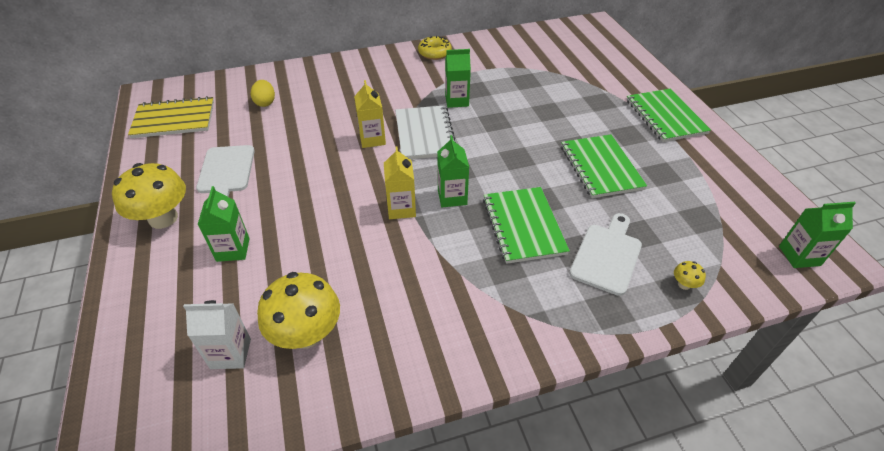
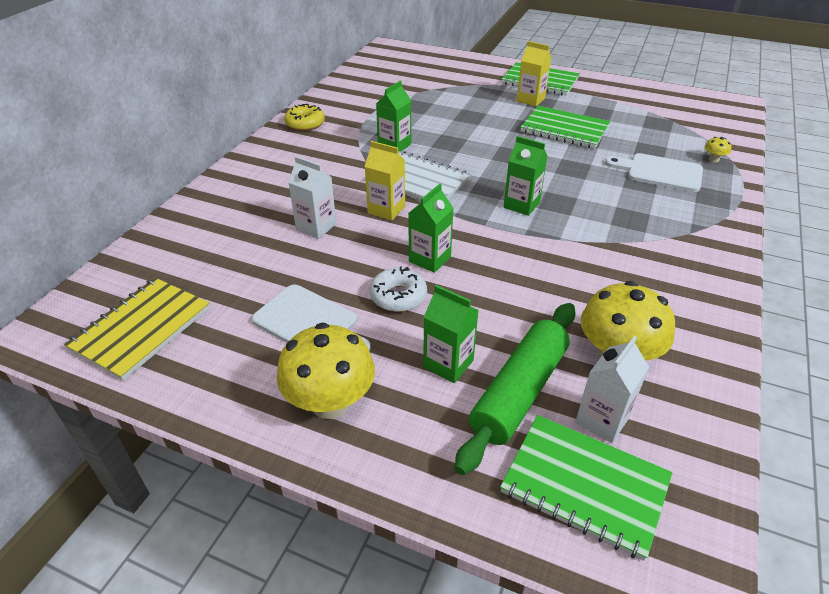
camera: 50 degrees left, 5 degrees down
(229, 296) = (519, 392): none -> green rolling pin
(265, 102) = (221, 248): yellow egg -> none
(282, 194) = (398, 296): none -> white donut
(322, 122) = (316, 227): none -> white carton
(401, 208) = (506, 236): yellow carton -> yellow carton (530, 100)
(523, 226) = (593, 189): green notebook -> green notebook (585, 485)
(607, 255) = (660, 172): white cutting board -> white cutting board turned 45 degrees counterclockwise
(799, 256) = (722, 112): green carton -> green carton (430, 259)

